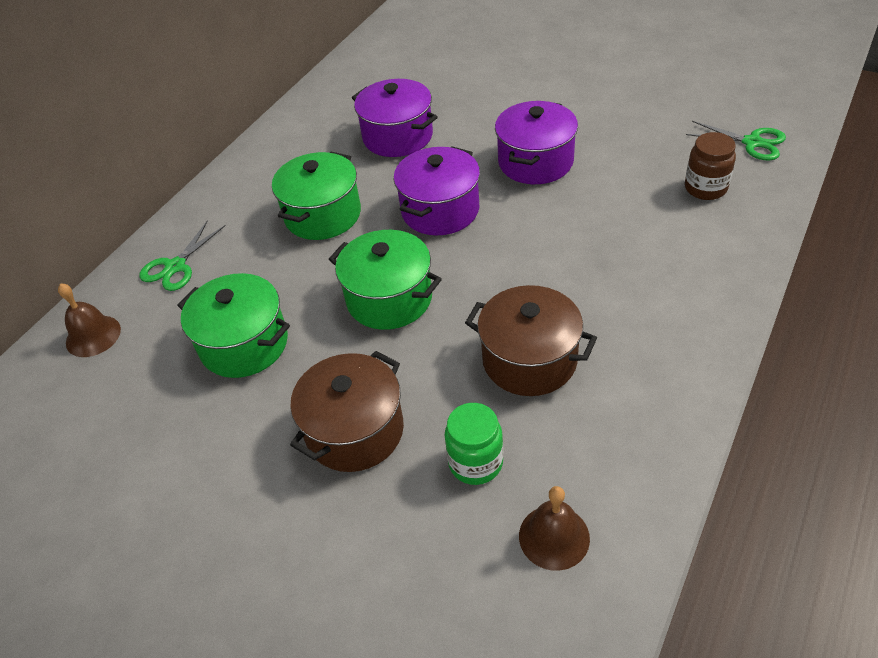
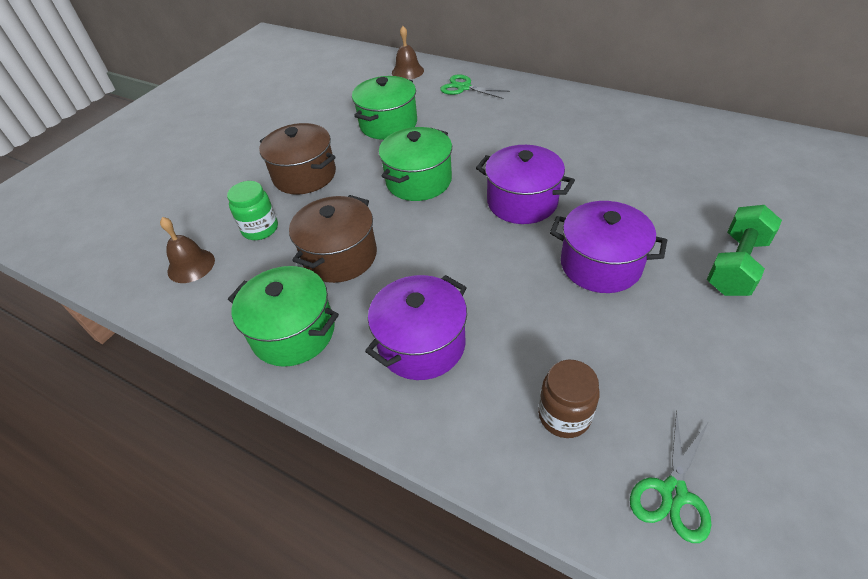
camera: 90 degrees right, 0 degrees up
(323, 215) = (516, 140): green pot -> green pot (293, 332)
(397, 137) = (630, 170): purple pot -> purple pot (421, 344)
(533, 93) = (736, 265): none -> green dumbbell

